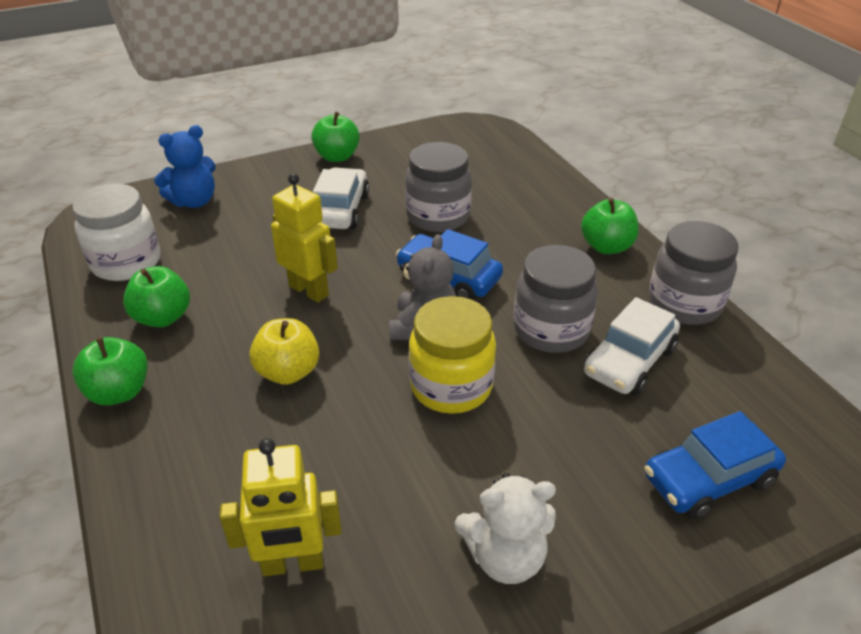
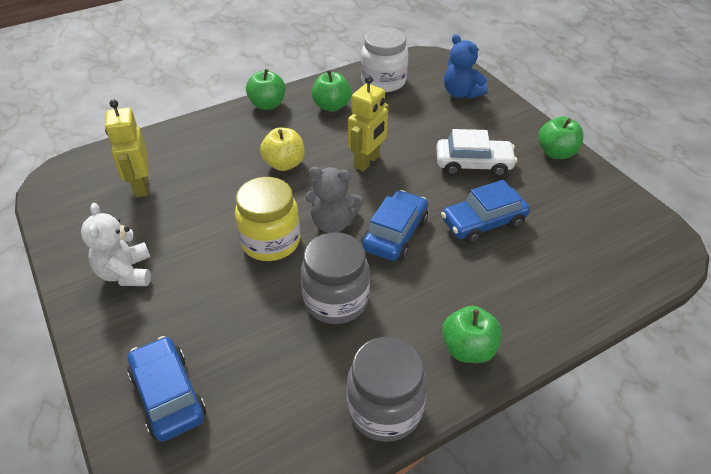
camera: 85 degrees right, 5 degrees up
(438, 216) = (483, 222): grey jar -> blue car
(629, 361) = (300, 353): white car -> none

